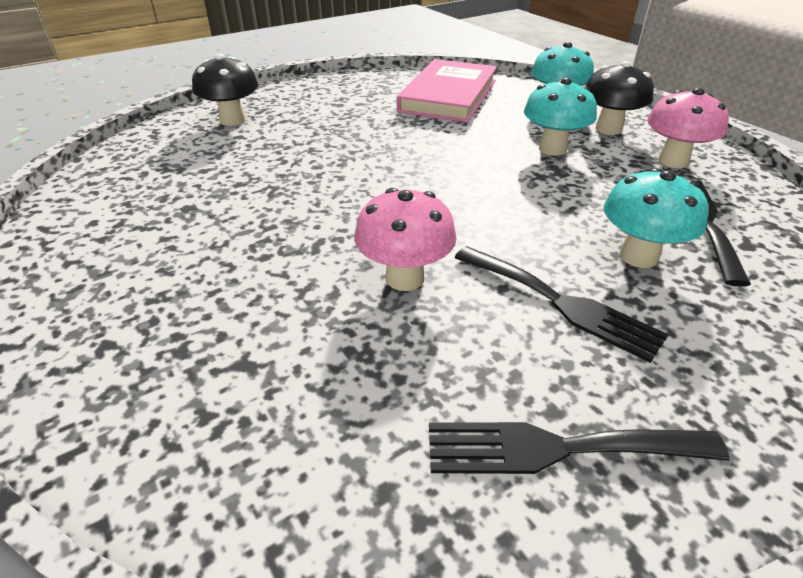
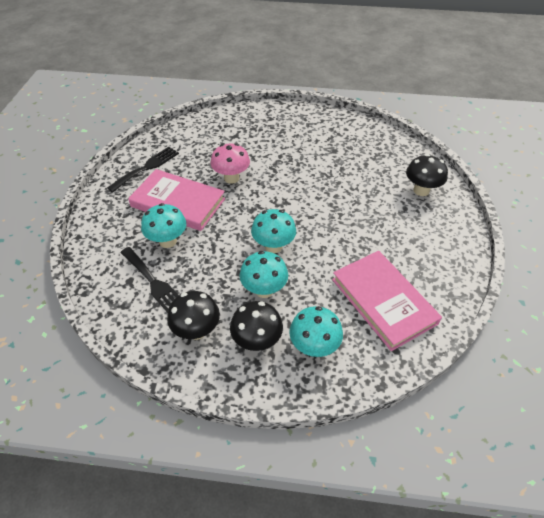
camera: 130 degrees right, 10 degrees up
(484, 170) = (273, 246): none -> turquoise mushroom
(560, 303) = (178, 203): black fork -> pink book
(673, 161) = (197, 330): pink mushroom -> black mushroom

